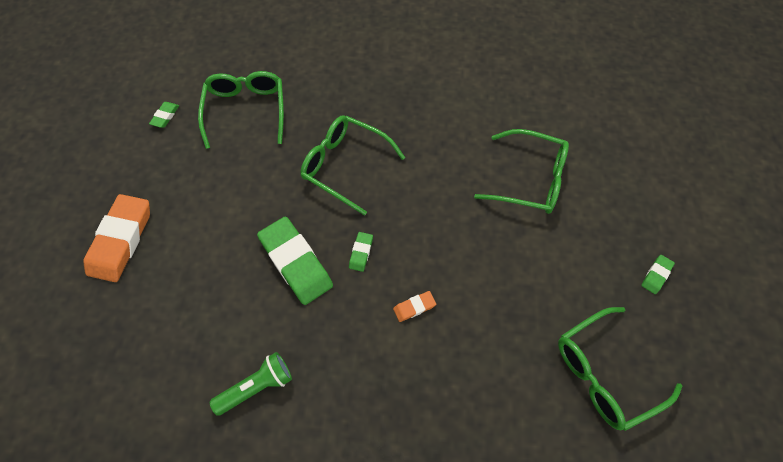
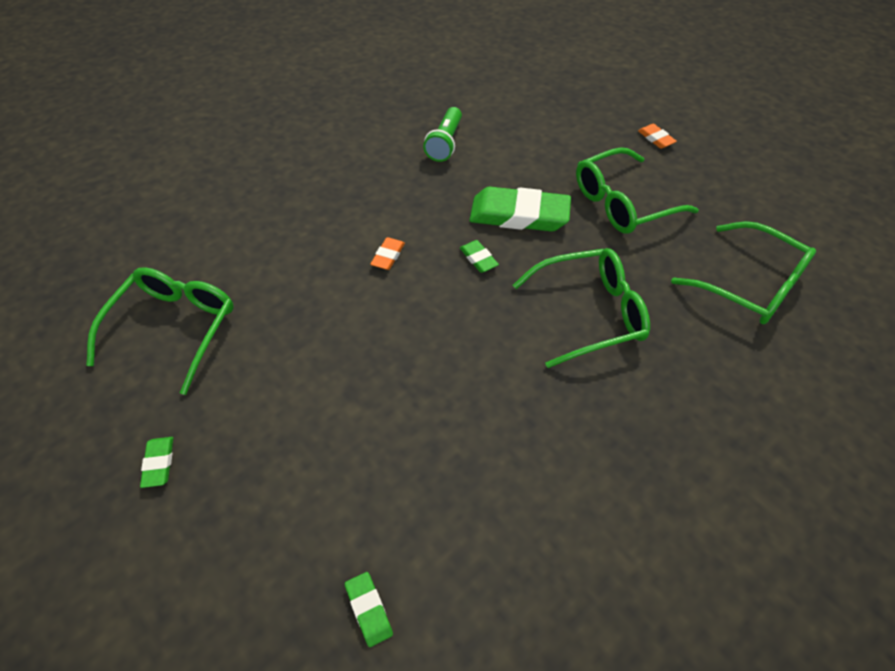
camera: 135 degrees right, 10 degrees down
(121, 240) = (656, 139): orange eraser -> orange eraser, size x0.45
(165, 116) = (796, 224): green eraser -> green eraser (369, 610)
(530, 179) = (389, 462): green glasses -> green glasses (622, 203)

